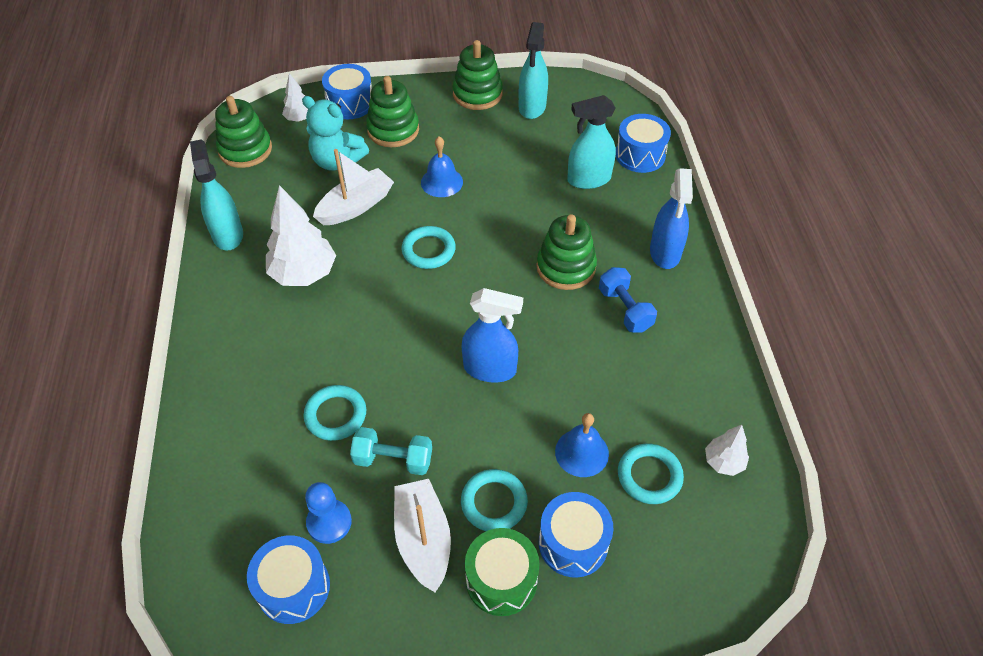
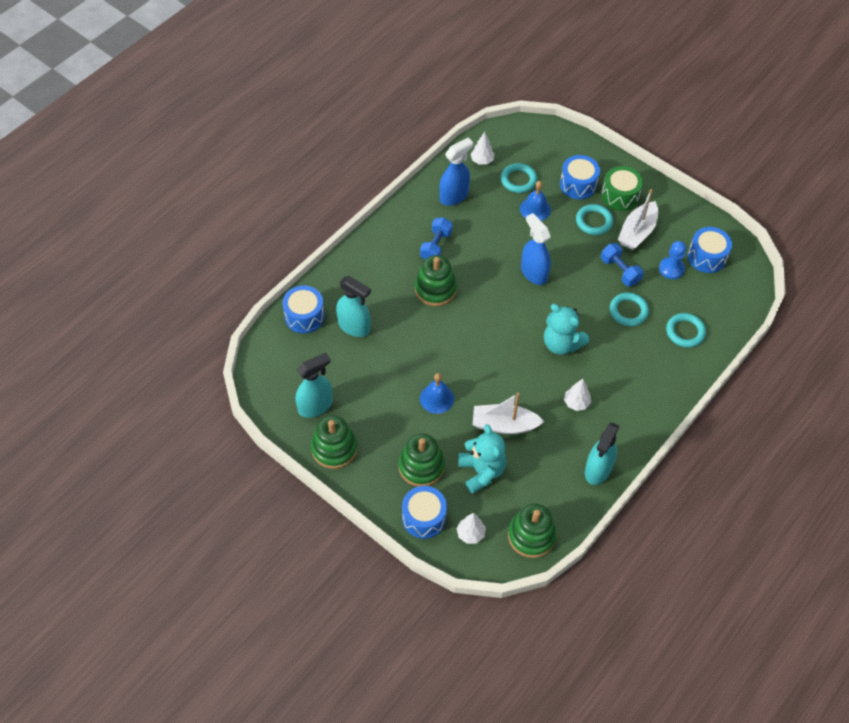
camera: 135 degrees left, 5 degrees up
(304, 274) = (576, 403): white tree -> white tree, size x0.53
(377, 317) = (561, 344): none -> turquoise teddy bear
(393, 460) = (620, 271): turquoise dumbbell -> blue dumbbell
(428, 250) = (494, 359): turquoise ring -> turquoise ring (685, 332)
(665, 253) = (376, 254): blue spray bottle -> blue spray bottle (454, 196)

